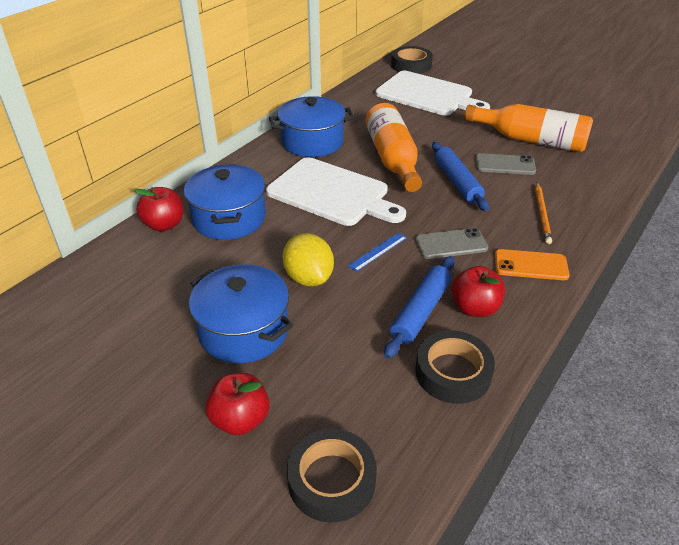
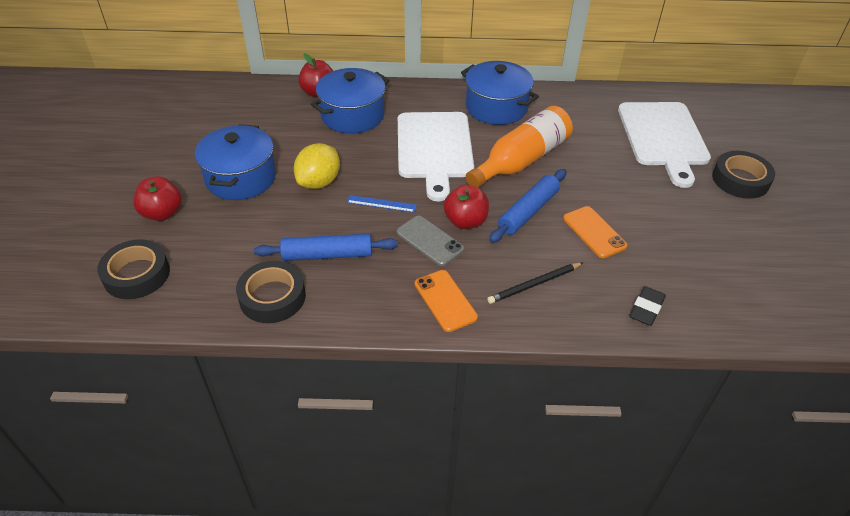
camera: 55 degrees right, 5 degrees up
(411, 65) = (708, 105): black tape -> black tape (740, 180)
(475, 308) = (357, 284): red apple -> red apple (465, 221)
(505, 165) = (594, 232): grey phone -> orange phone
(530, 140) = (664, 235): orange bottle -> none
(542, 214) = (534, 284): orange pencil -> black pencil
(598, 179) = (646, 308): none -> black eraser

